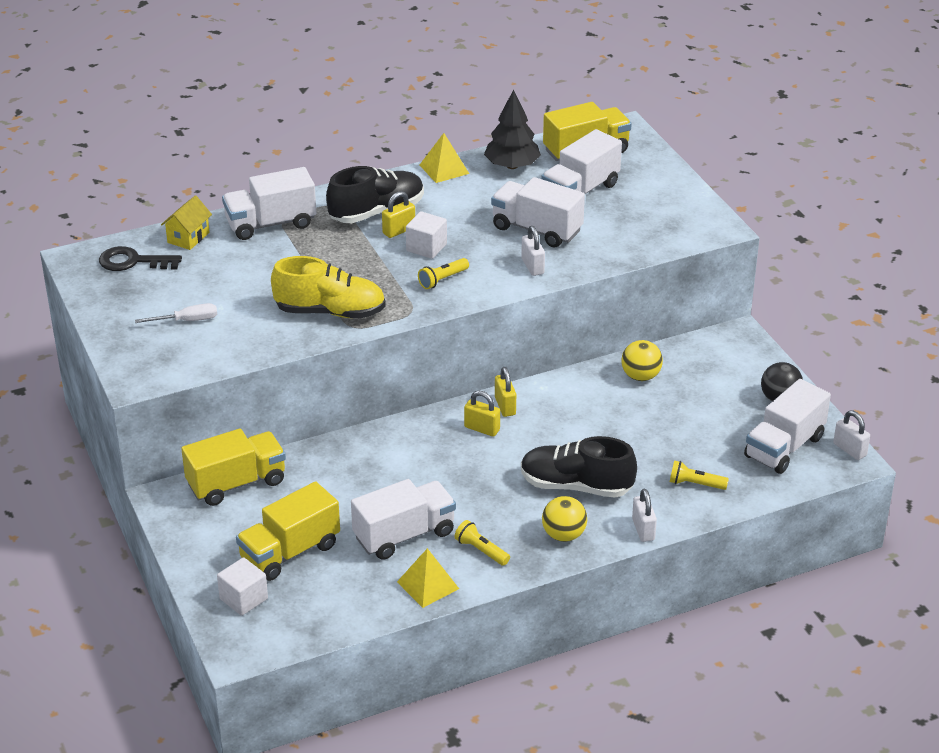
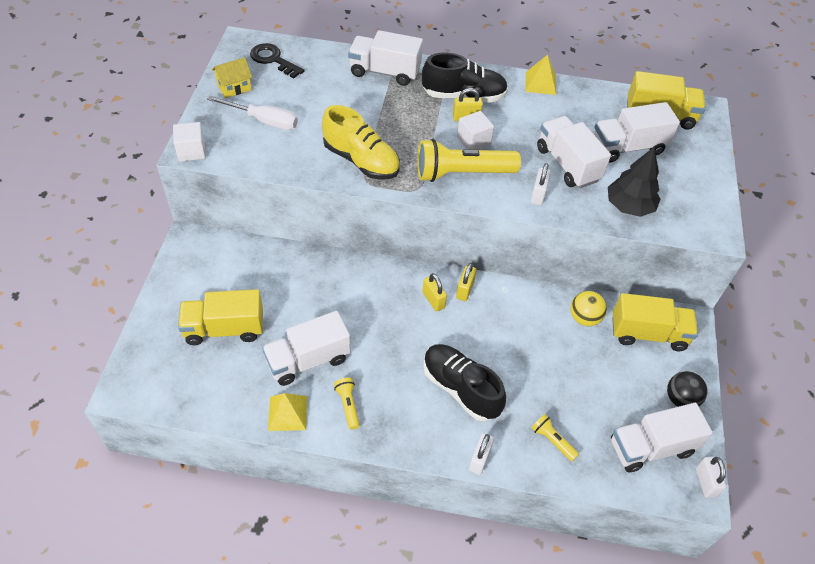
camera: 30 degrees right, 15 degrees up
(187, 321) = (263, 121): white screwdriver -> white screwdriver, size x1.50
(188, 237) = (323, 58): yellow house -> yellow house (234, 87)
(236, 483) = (240, 254): yellow truck -> yellow truck (648, 334)
(243, 599) = (164, 349): white cube -> white cube (191, 151)
(404, 535) = (308, 360): white truck -> white truck turned 150 degrees clockwise
(442, 279) = (462, 173): yellow flashlight -> yellow flashlight, size x2.17
(512, 165) = (593, 102): black tree -> black tree (629, 206)
(563, 535) = (417, 428): yellow ball -> none

